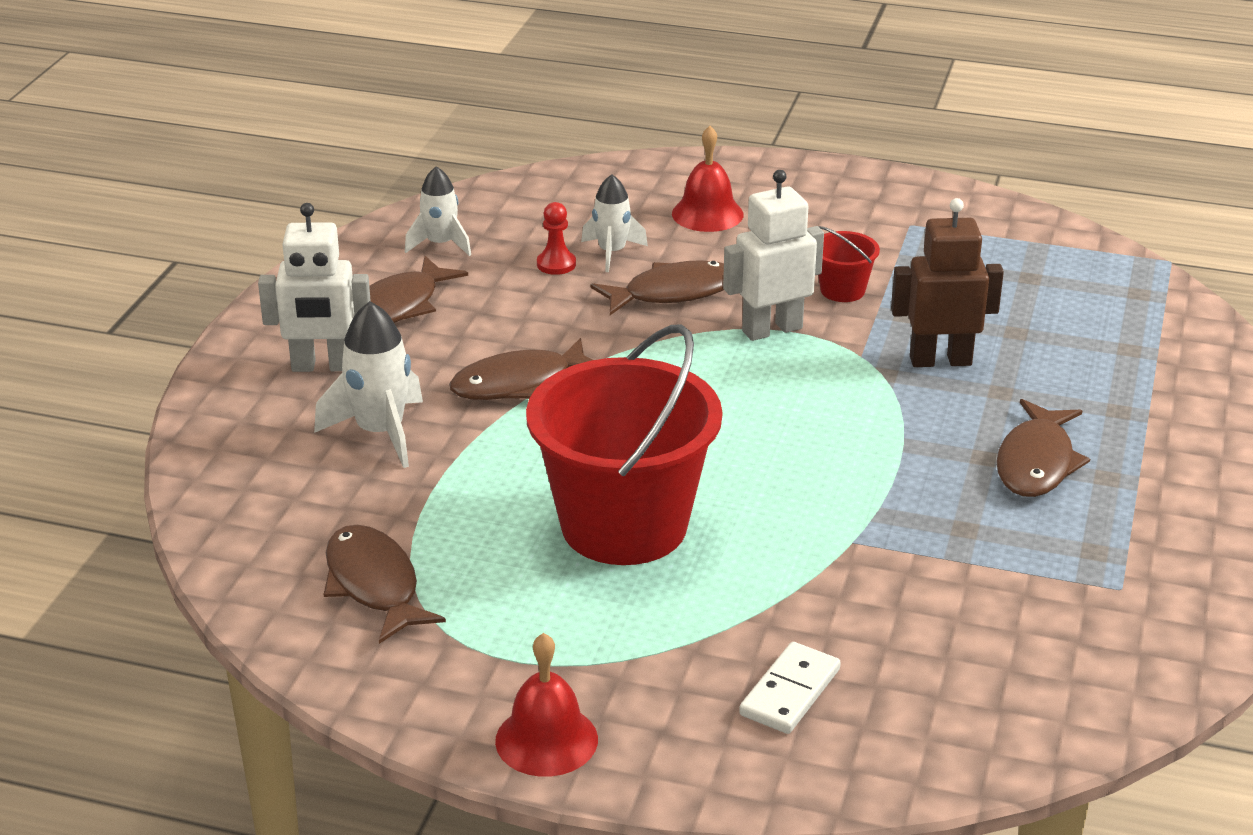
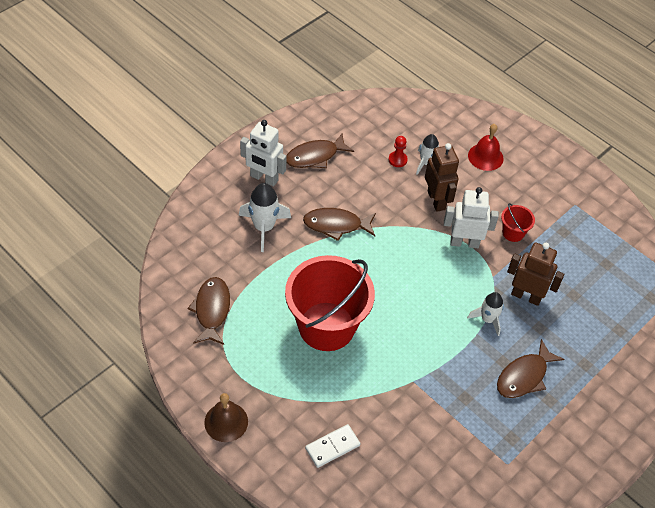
camera: 25 degrees right, 20 degrees up
(440, 244) = (356, 125): white rocket -> white rocket (487, 319)
(546, 740) = (226, 422): red bell -> brown bell
(673, 293) = (436, 200): brown fish -> brown robot

